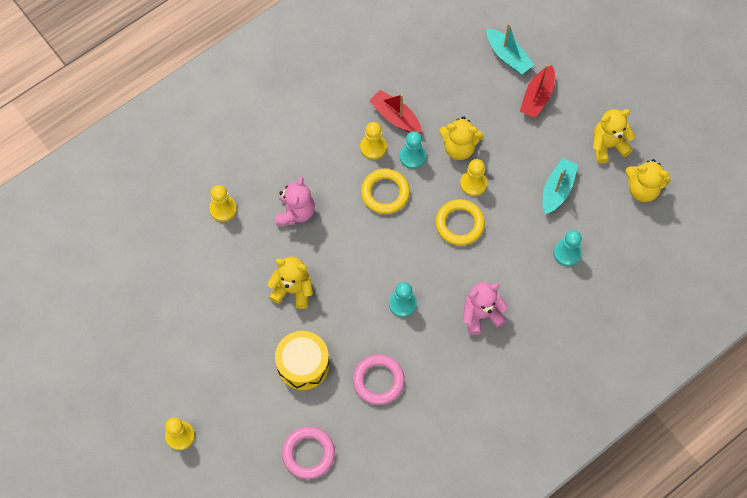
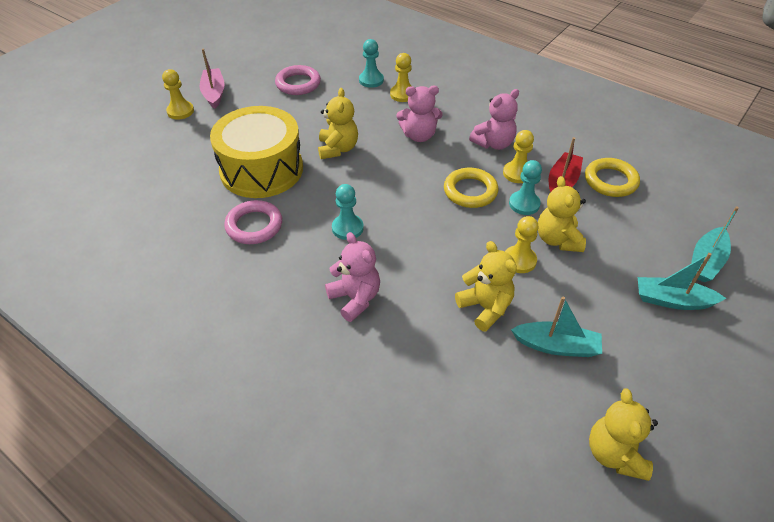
camera: 75 degrees right, 20 degrees down
(157, 398) = (214, 93): none -> pink boat
(303, 364) = (261, 169): yellow drum -> yellow drum, size x1.54
(308, 453) = (168, 190): pink ring -> pink ring (298, 84)
(327, 152) = (493, 143): none -> pink teddy bear
(459, 224) = (462, 257): yellow ring -> yellow ring (610, 181)
(537, 97) = (672, 300): red boat -> turquoise boat
(567, 253) = (471, 374): turquoise pawn -> turquoise pawn (371, 80)
(608, 145) = (656, 394): yellow teddy bear -> yellow teddy bear (485, 308)

